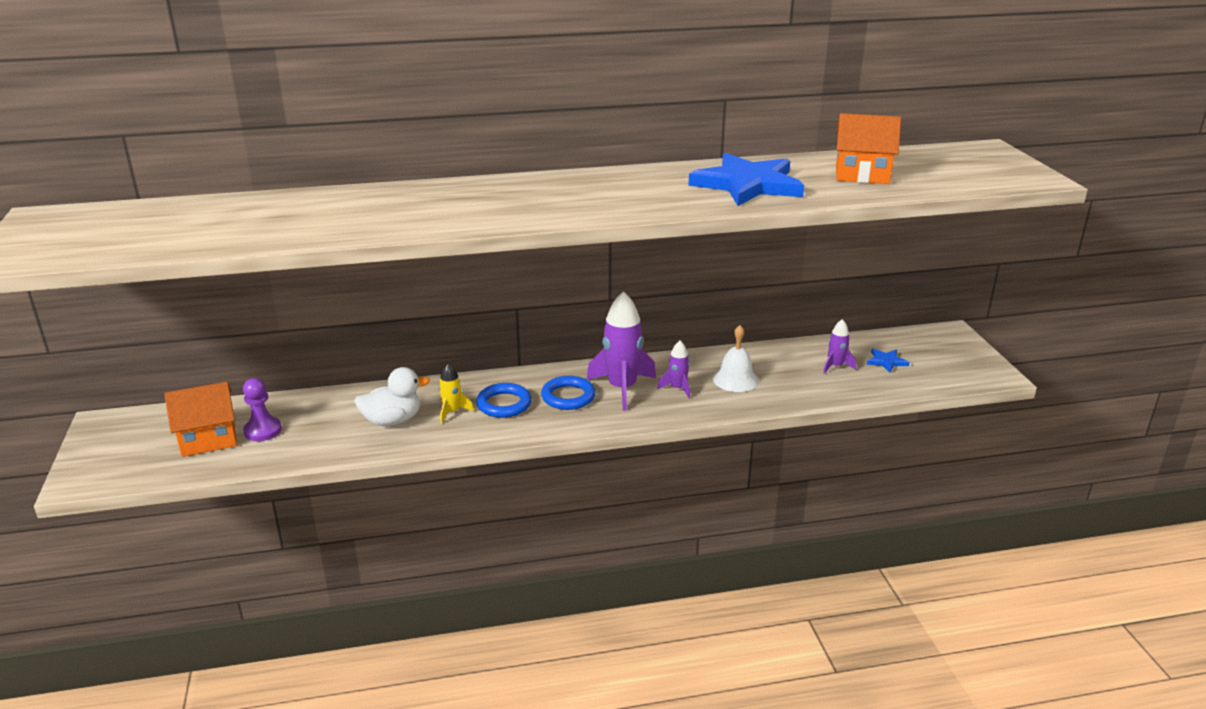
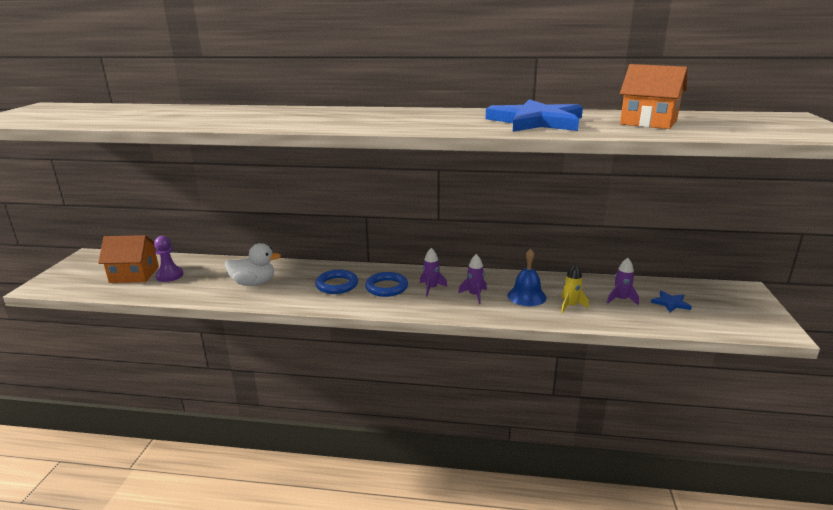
camera: 20 degrees right, 5 degrees down
(452, 412) = (297, 284): yellow rocket -> yellow rocket (570, 306)
(622, 388) = (431, 288): purple rocket -> purple rocket, size x0.51
(735, 379) = (526, 296): white bell -> blue bell

